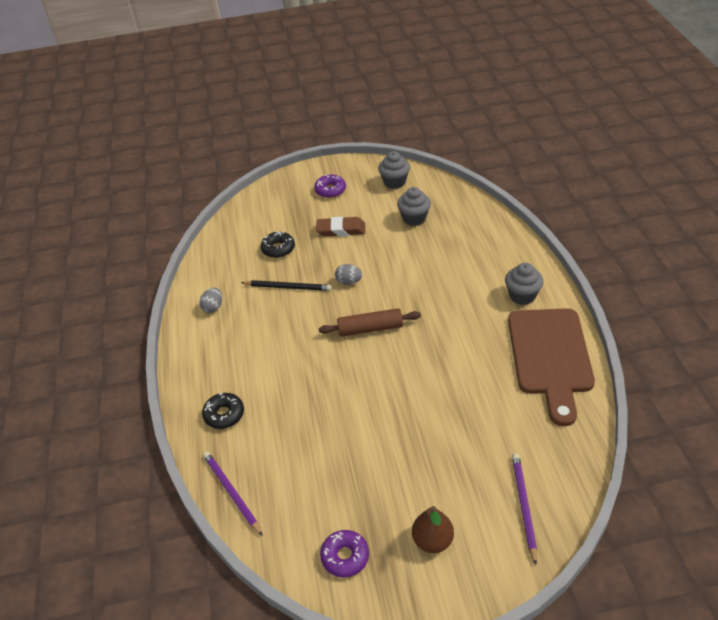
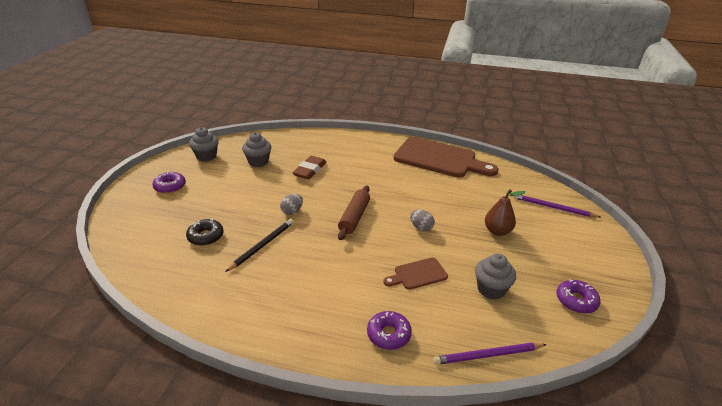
camera: 70 degrees left, 10 degrees down
(213, 307) = (236, 303): grey egg -> grey egg (421, 227)
(224, 414) = (388, 334): black donut -> purple donut
(311, 409) = (418, 274): none -> brown cutting board
(341, 230) = (226, 196): brown eraser -> brown eraser (310, 170)
(432, 540) = (571, 253): brown pear -> brown pear (497, 231)
(522, 296) = (380, 150): grey cupcake -> grey cupcake (491, 289)

